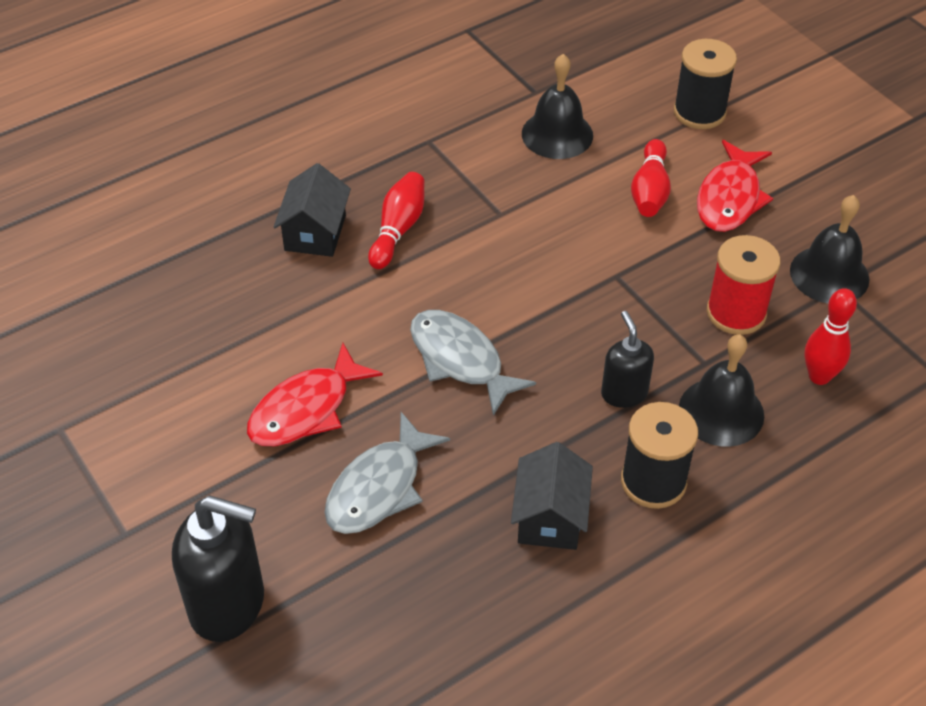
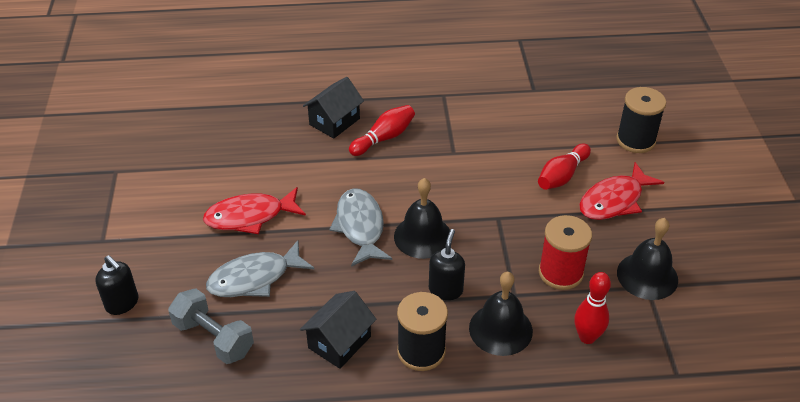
camera: 30 degrees right, 5 degrees down
(228, 604) = (122, 303): black soap dispenser -> black soap dispenser, size x0.59
(389, 589) = (213, 338): none -> grey dumbbell
(557, 134) = (528, 119): black bell -> black bell (422, 236)

